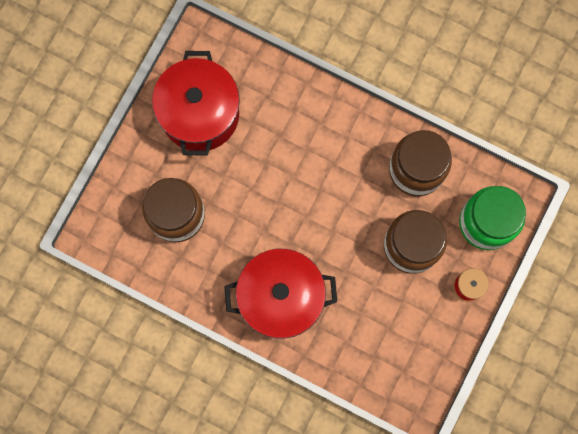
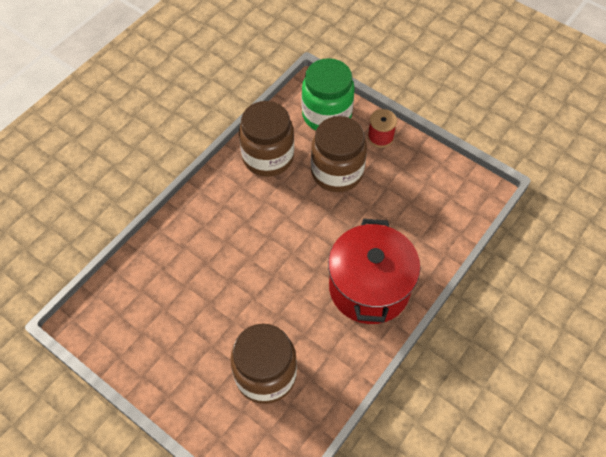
camera: 80 degrees left, 20 degrees down
(200, 114) = (162, 334): red pot -> none

